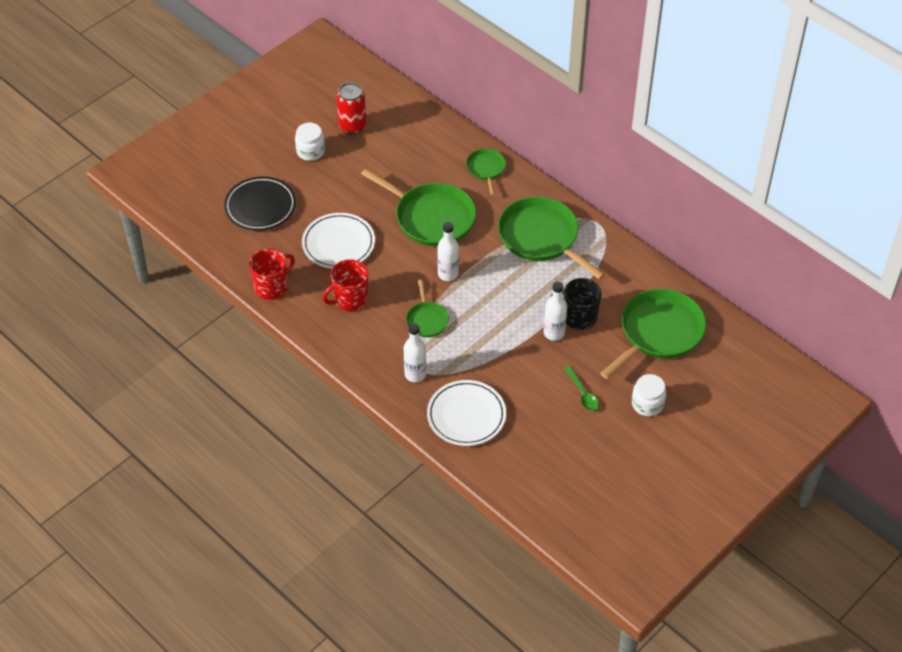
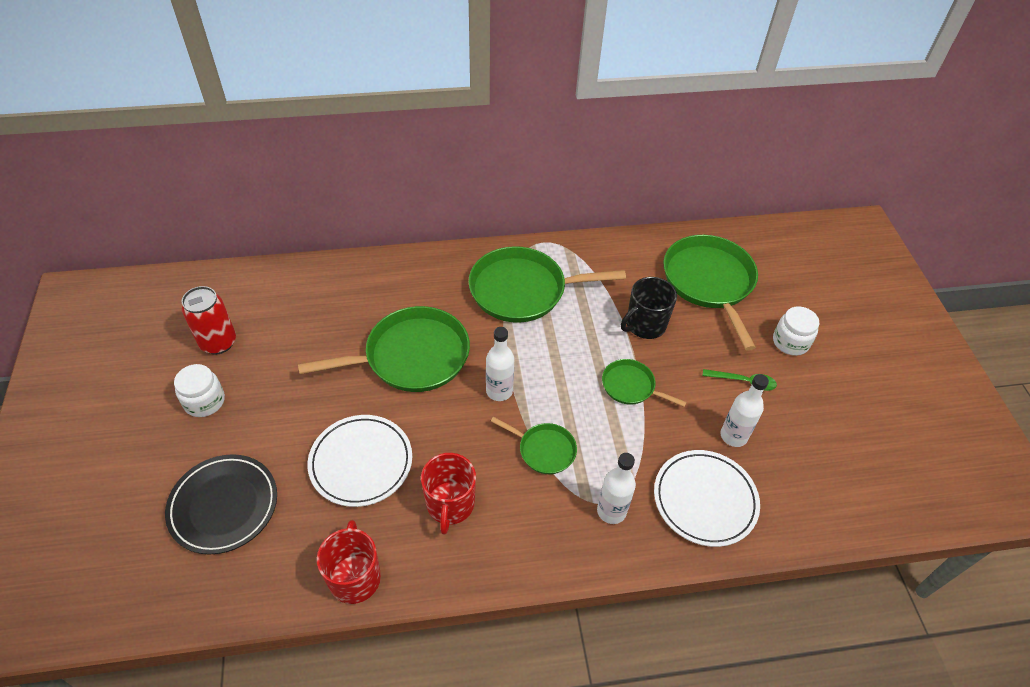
camera: 55 degrees left, 0 degrees up
(486, 169) = (397, 276): green pan -> green pan (630, 386)
(554, 333) = (650, 355): white bottle -> white bottle (733, 436)

